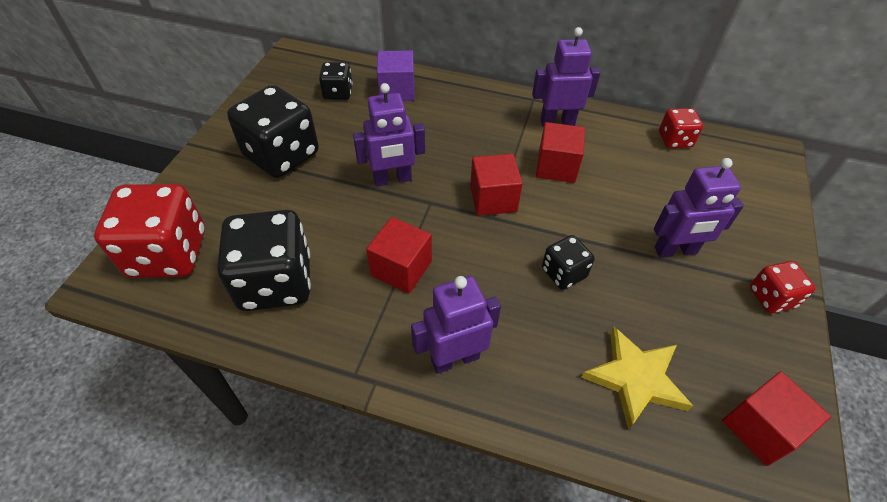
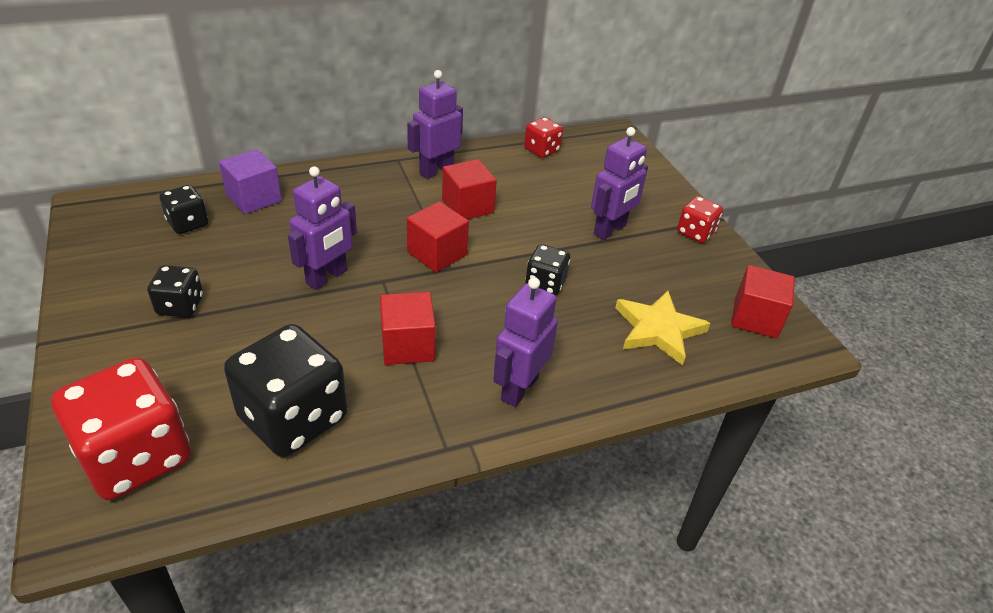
camera: 40 degrees left, 10 degrees down
(281, 155) = (180, 306): black dice -> black dice, size x0.52

